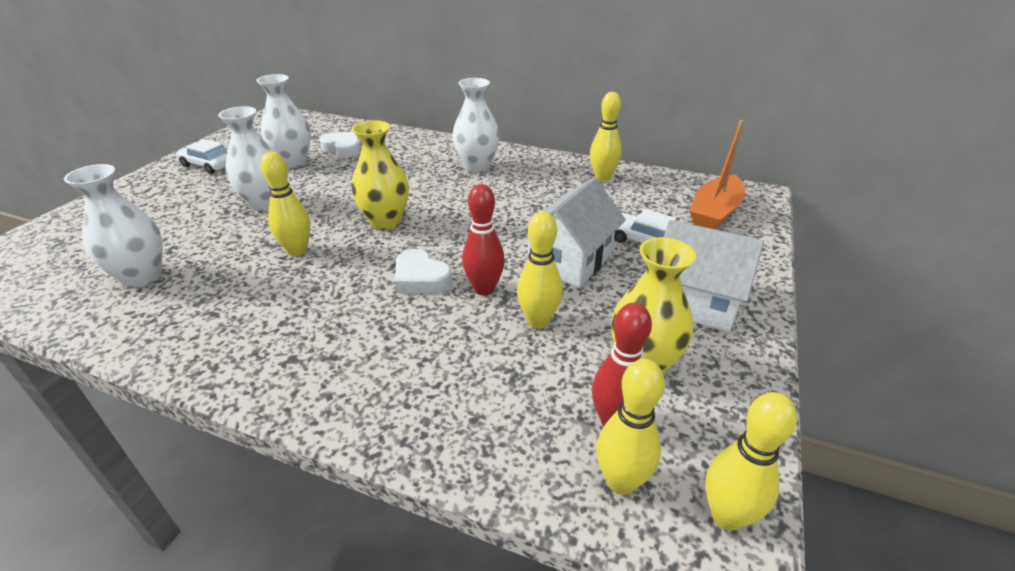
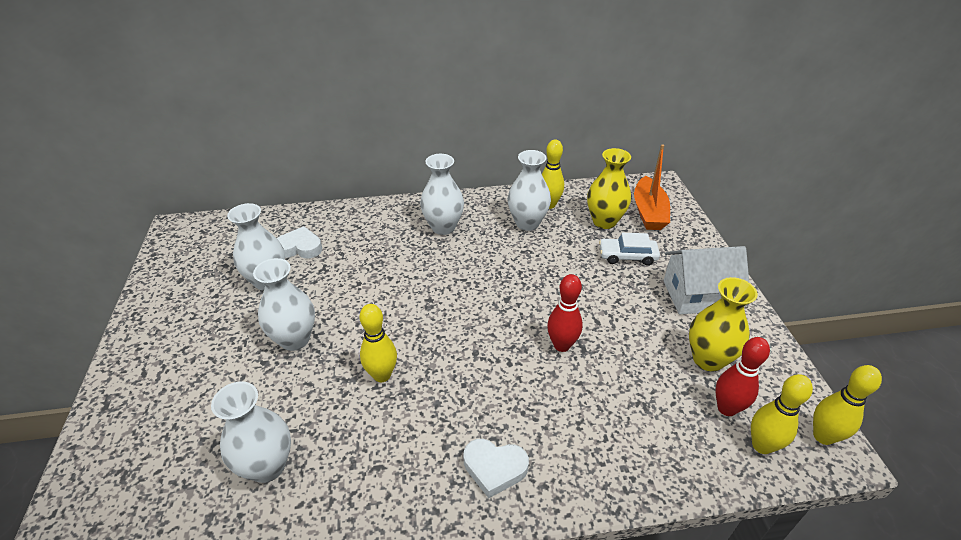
camera: 30 degrees left, 5 degrees up
(208, 165) = (178, 317): white car -> none
(385, 222) = (425, 314): yellow vase -> yellow vase (604, 221)
(421, 278) = (508, 356): white heart -> white heart (494, 468)
(538, 321) = (620, 355): yellow bowling pin -> none
(562, 185) = (527, 223): none -> white vase
(570, 261) = (595, 294): white house -> none

